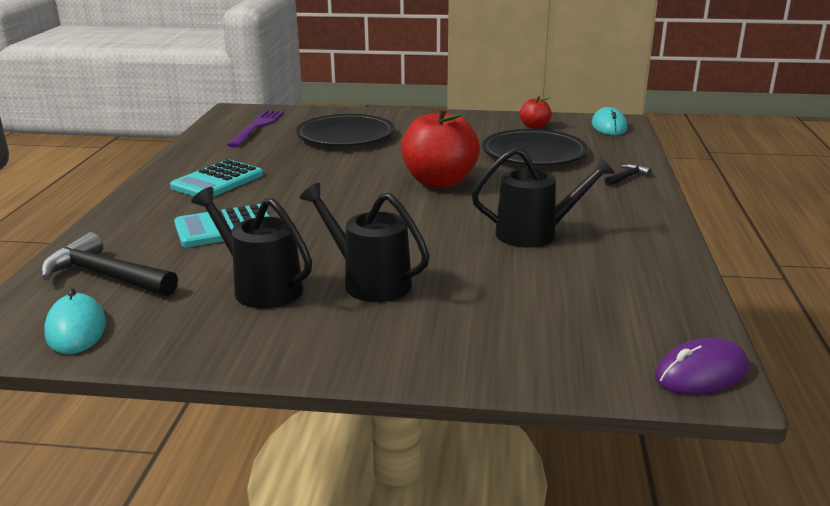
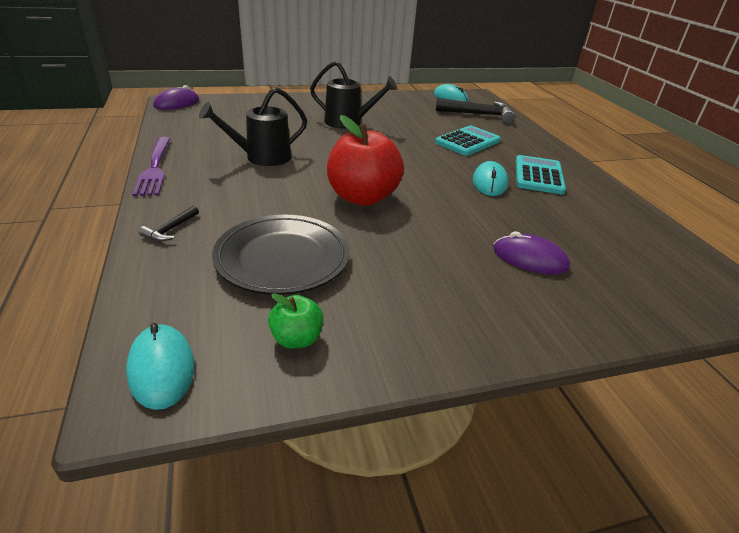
camera: 155 degrees right, 10 degrees up
(257, 127) = (651, 261): purple fork -> purple fork (155, 168)
(261, 287) = (399, 116): black watering can -> none
(286, 181) = (489, 182): none -> turquoise mouse
(345, 136) = (529, 258): black plate -> purple mouse
(534, 126) = (296, 339): red apple -> green apple

